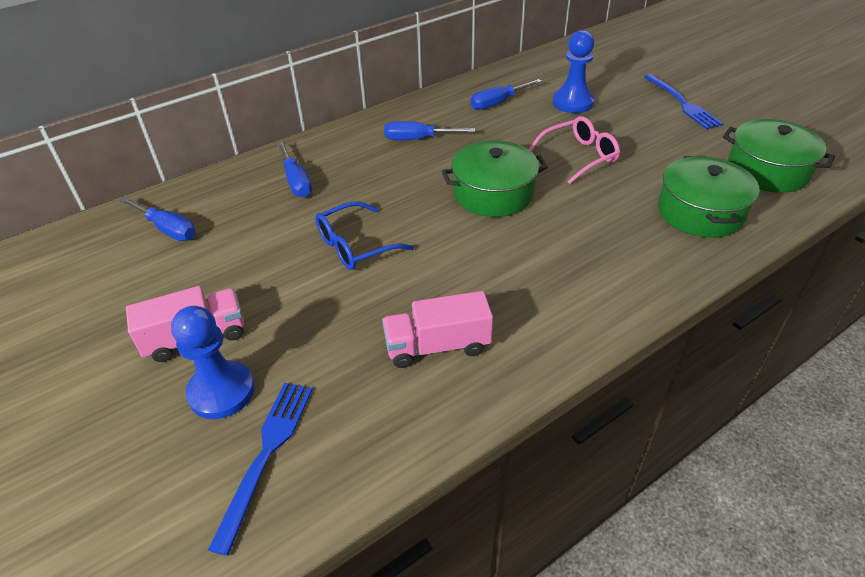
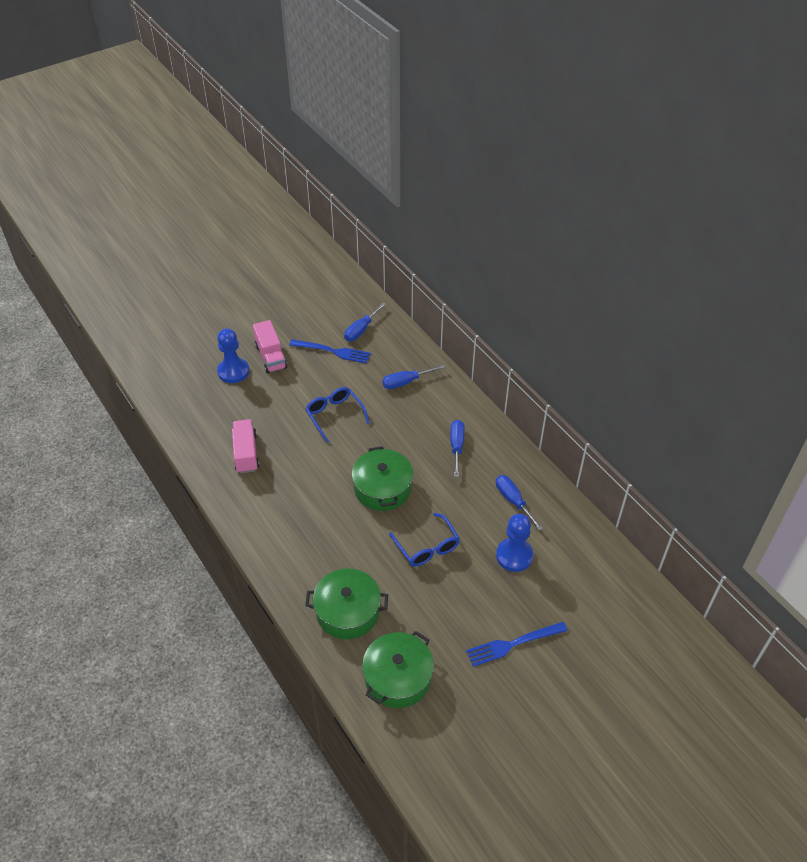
camera: 90 degrees right, 5 degrees up
(267, 453) = (195, 392): blue fork -> blue fork (333, 351)
(578, 156) = (427, 546): pink glasses -> blue glasses

